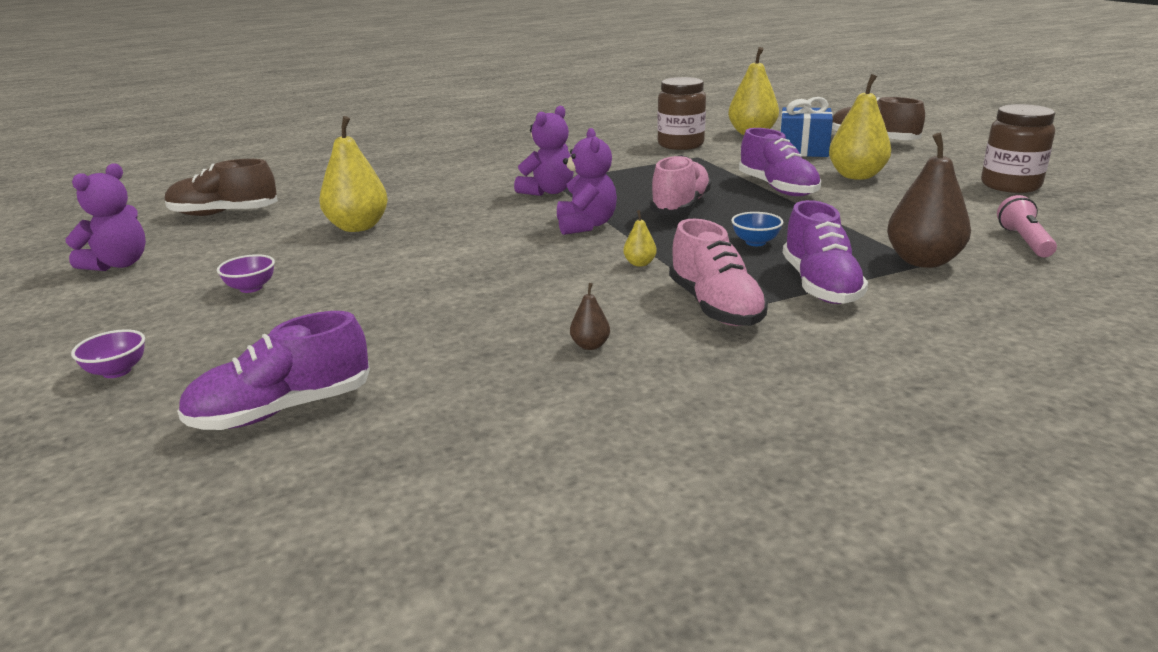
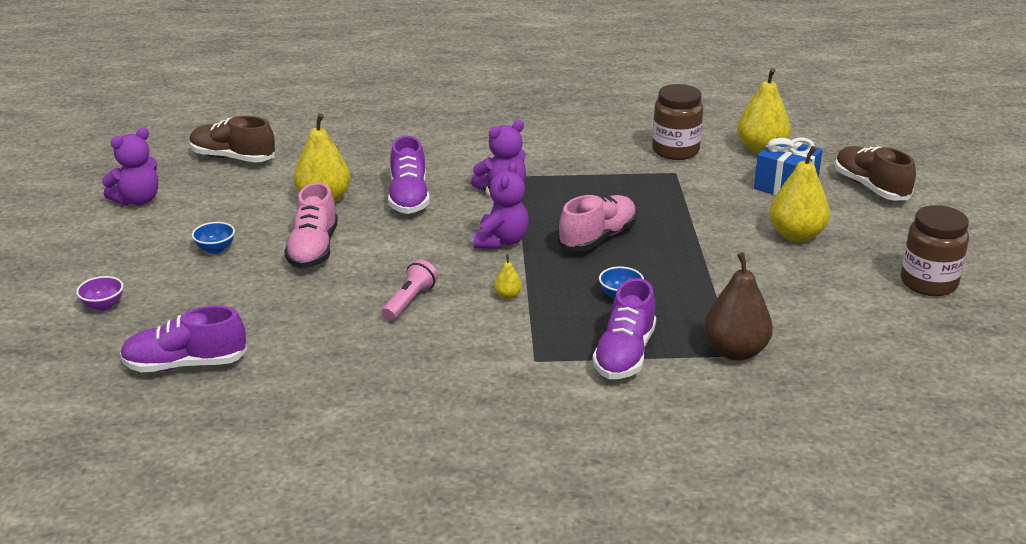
camera: 20 degrees right, 5 degrees up
(251, 288) = (215, 249): purple bowl -> blue bowl
(590, 345) = (408, 365): brown pear -> none
(715, 307) = (525, 354): pink shoe -> pink shoe (313, 249)
(777, 188) = (705, 234): purple shoe -> purple shoe (409, 198)
(1024, 241) = (849, 352): pink flashlight -> pink flashlight (409, 301)

